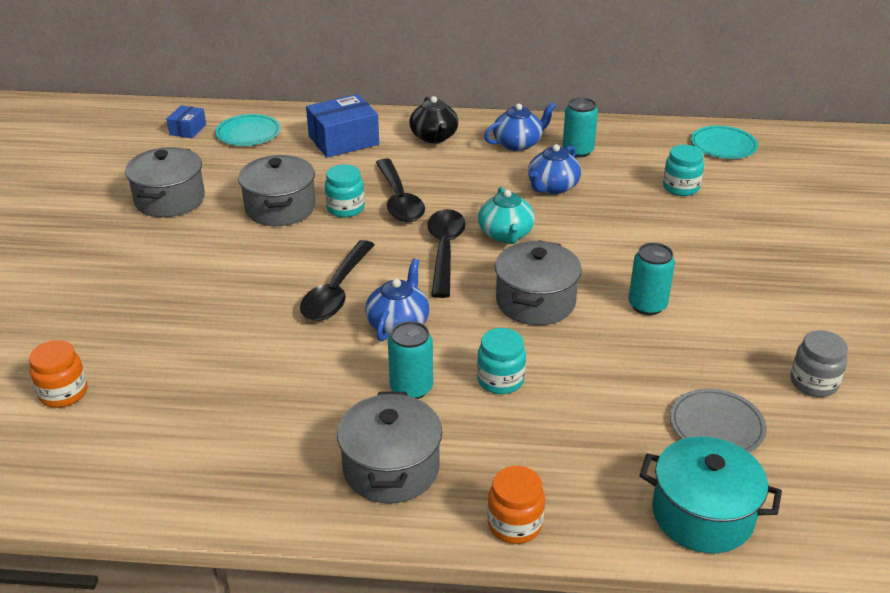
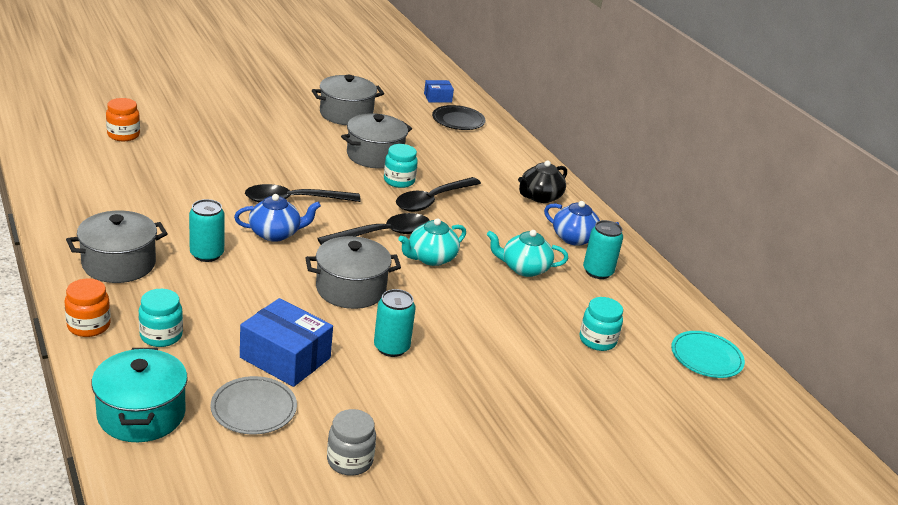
camera: 55 degrees right, 5 degrees down
(248, 133) = (458, 120): turquoise plate -> black plate
(343, 140) = (490, 159): blue box -> blue box (285, 358)
(500, 380) = (241, 291): turquoise jar -> turquoise jar (161, 336)
(552, 187) = (524, 268): blue teapot -> turquoise teapot

